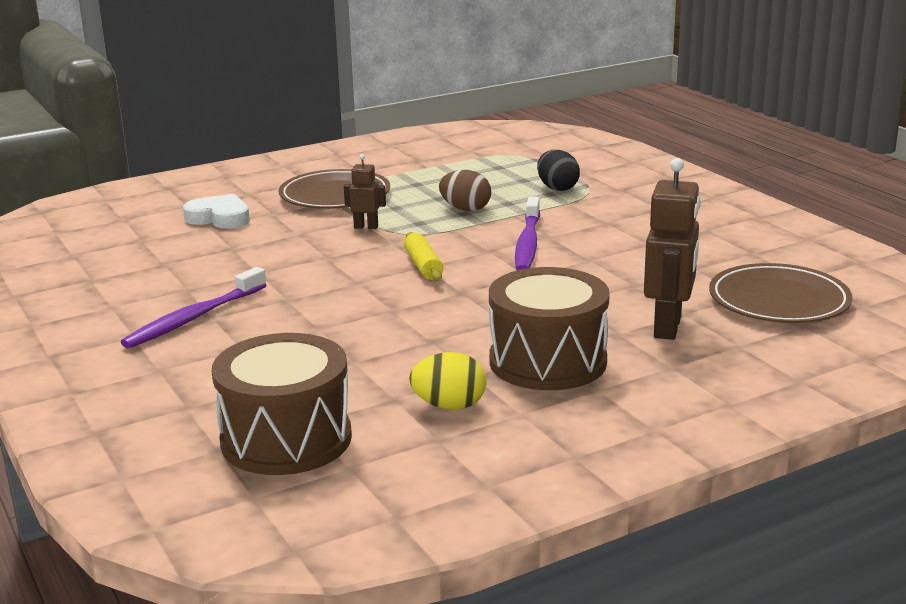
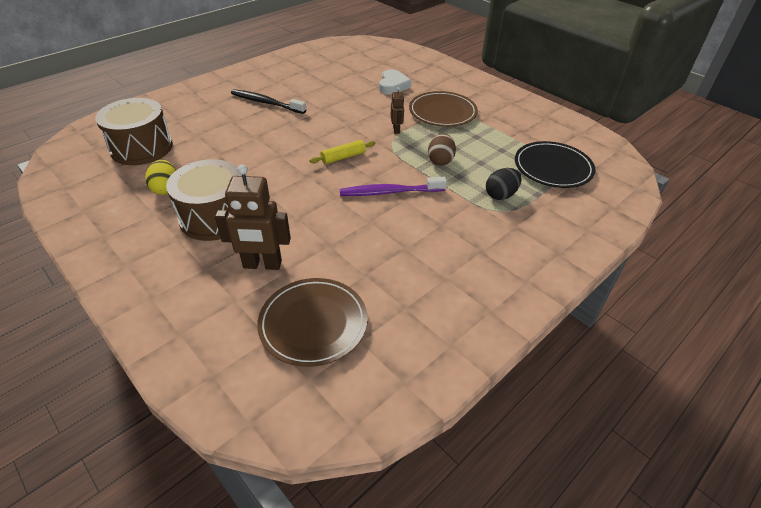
camera: 75 degrees right, 20 degrees up
(194, 318) = (266, 103): purple toothbrush -> black toothbrush
(511, 158) = (553, 168): none -> black plate

